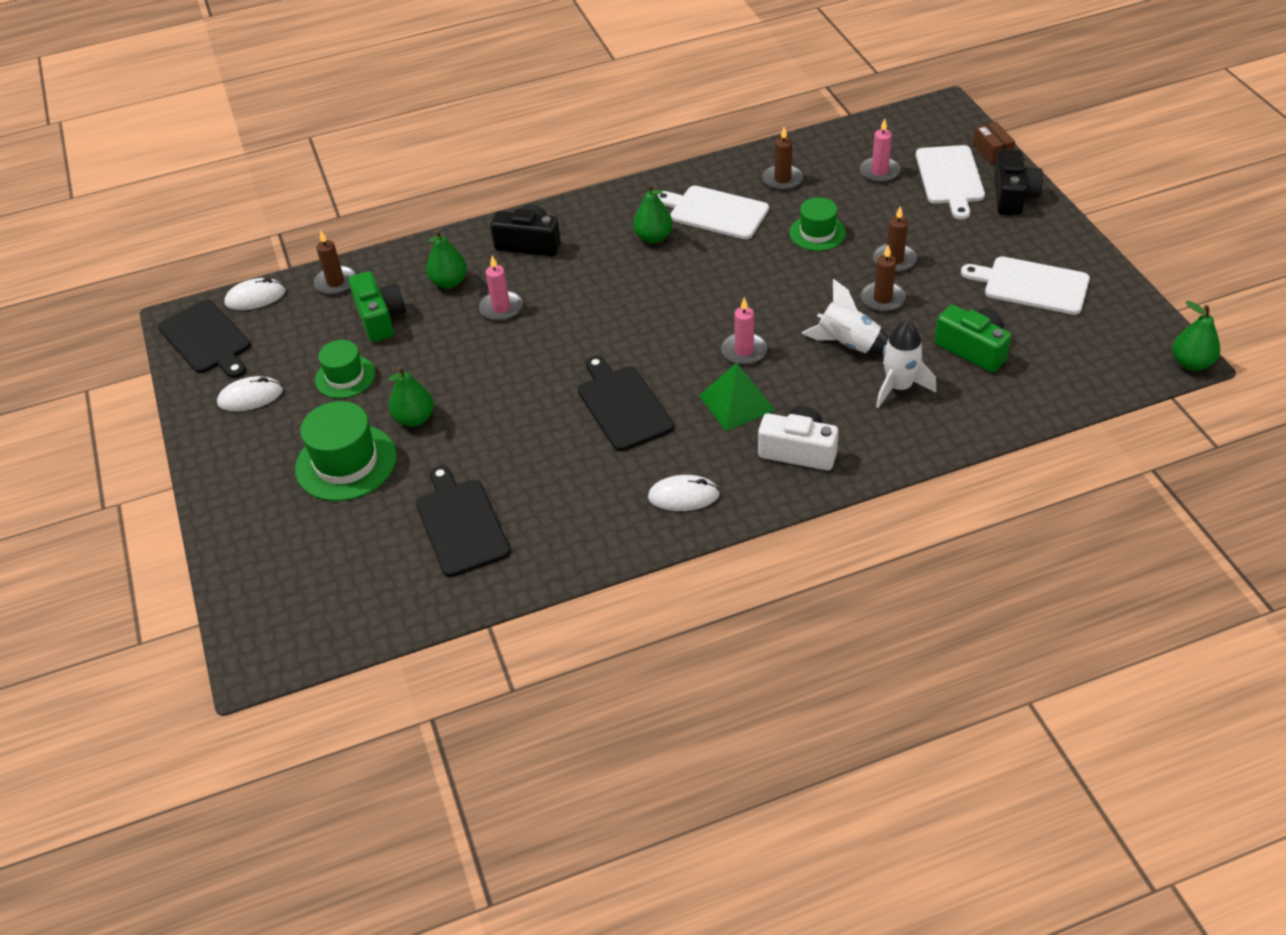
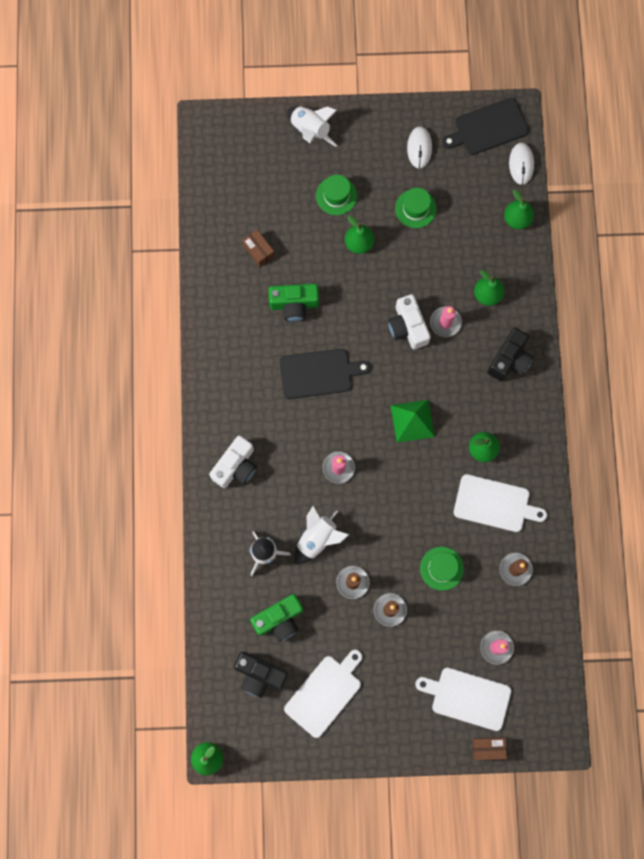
camera: 105 degrees right, 30 degrees up
(243, 522) = (310, 130): none -> white rocket
(336, 282) = (517, 219): brown candle -> green pear
(346, 462) = (336, 195): green hat -> green hat, size x0.63
(380, 318) = (466, 241): green camera -> green camera (294, 305)
(461, 524) = (258, 251): black cutting board -> brown box
(520, 339) = (408, 327): none -> white camera
(683, 496) = (228, 384): white mouse -> none
(715, 212) = (495, 504): white cutting board -> white cutting board turned 60 degrees clockwise
(736, 402) = (292, 445): green pyramid -> green pyramid (412, 421)
(1013, 196) = (427, 734): black camera -> black camera (260, 675)

